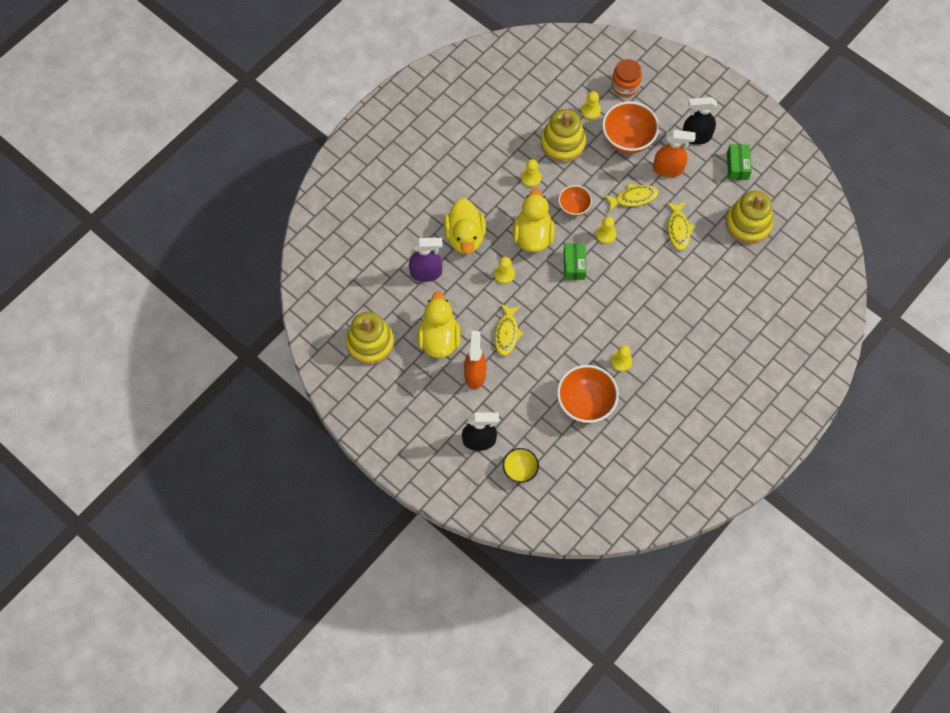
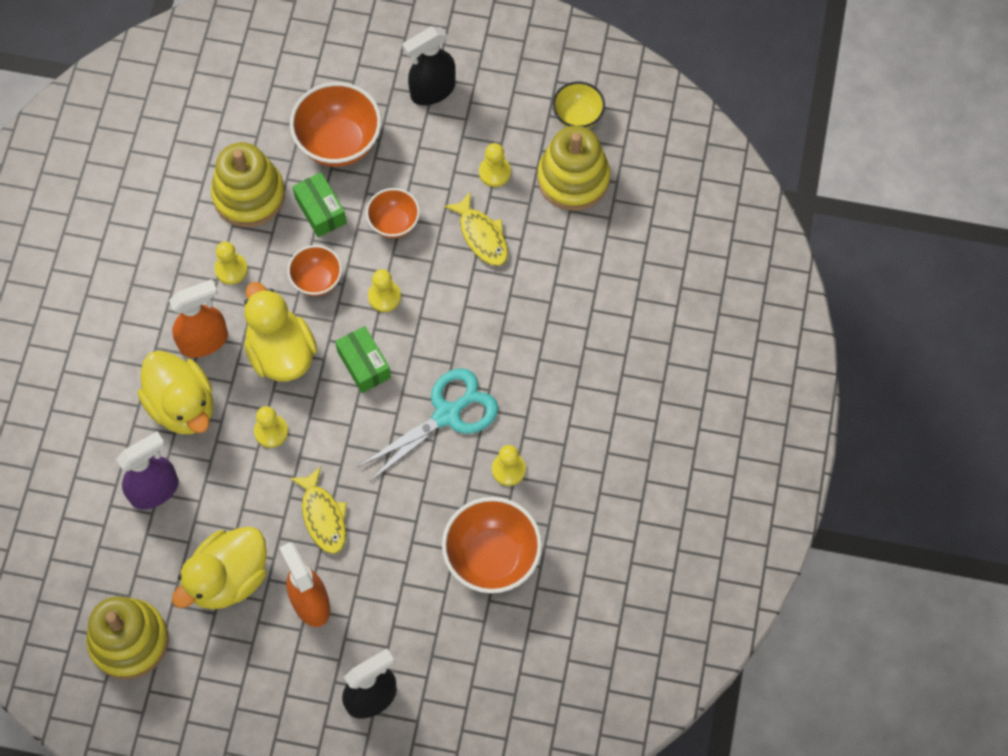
camera: 30 degrees left, 0 degrees up
(439, 339) = (228, 578): yellow duck -> yellow duck turned 105 degrees counterclockwise
(520, 470) = (454, 708): yellow bowl -> yellow bowl (577, 117)
(590, 111) = (263, 127): yellow pawn -> yellow pawn (494, 172)
(604, 315) = (447, 414): none -> turquoise scissors
(625, 85) = (292, 66): orange jar -> none
(633, 198) = (394, 223): yellow fish -> orange bowl
(668, 169) = (420, 156): orange spray bottle -> orange spray bottle (204, 341)
(737, 166) = (513, 104): green box -> green box (320, 211)

